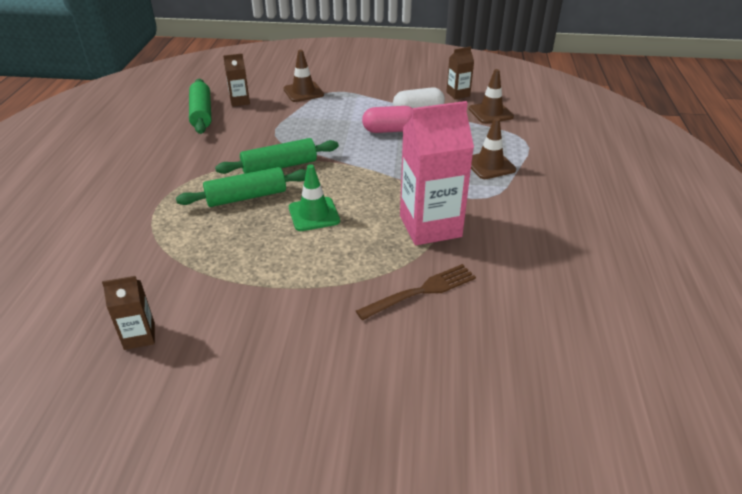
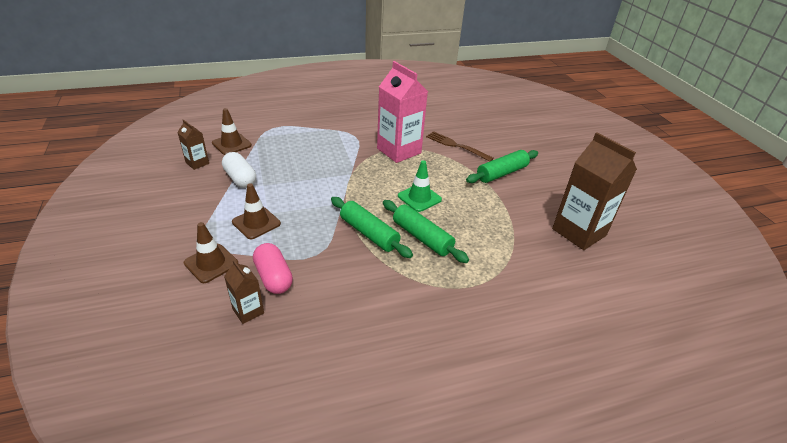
camera: 115 degrees left, 0 degrees up
(139, 336) = (579, 232): brown carton -> brown carton, size x2.06
(201, 114) = (292, 334): green rolling pin -> green rolling pin (501, 173)
(389, 130) = (280, 188): pink capsule -> pink capsule (273, 277)
(489, 165) = (314, 138): brown traffic cone -> brown traffic cone (256, 223)

